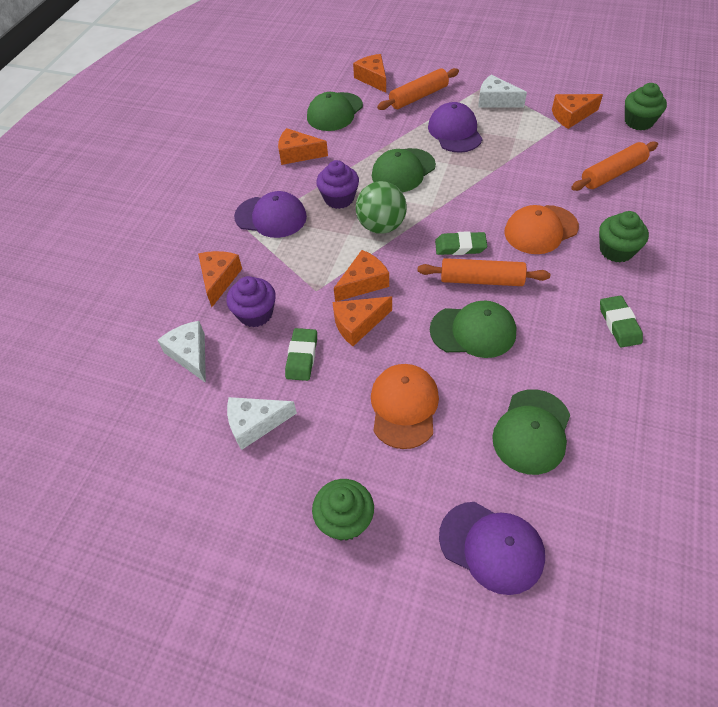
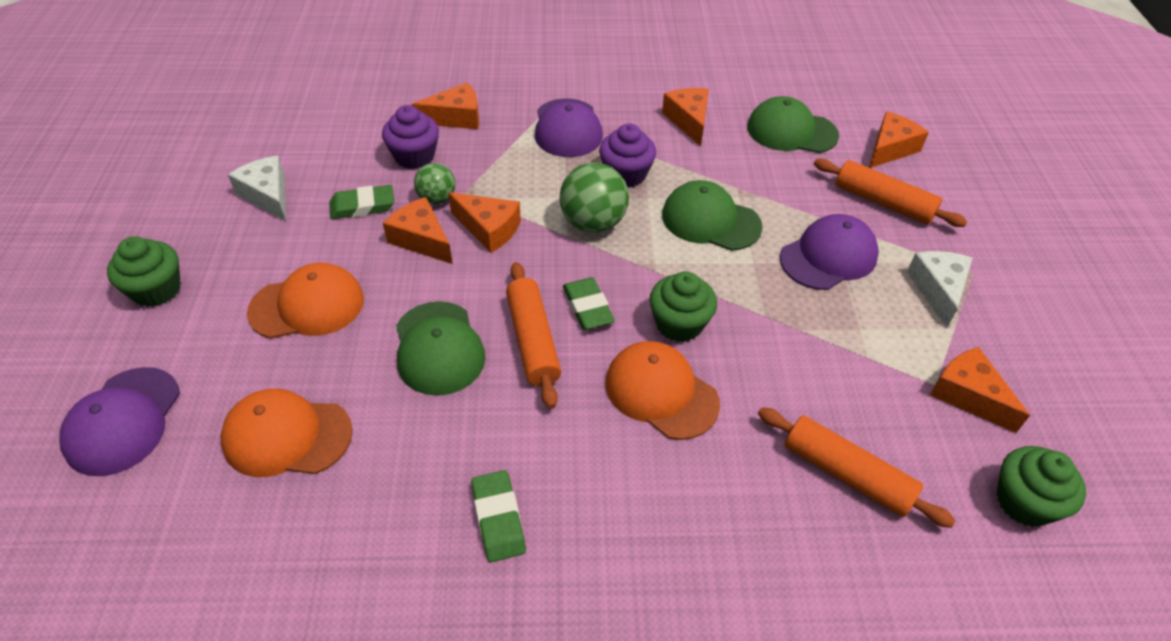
camera: 65 degrees right, 5 degrees down
(190, 354) = (348, 128): white cheese -> none
(315, 307) = (437, 199): none -> green ball
(532, 431) = (287, 436): green cap -> orange cap
(616, 250) = (657, 498): green cupcake -> green cupcake (679, 324)
(619, 324) = (498, 518): green eraser -> green eraser turned 75 degrees counterclockwise

